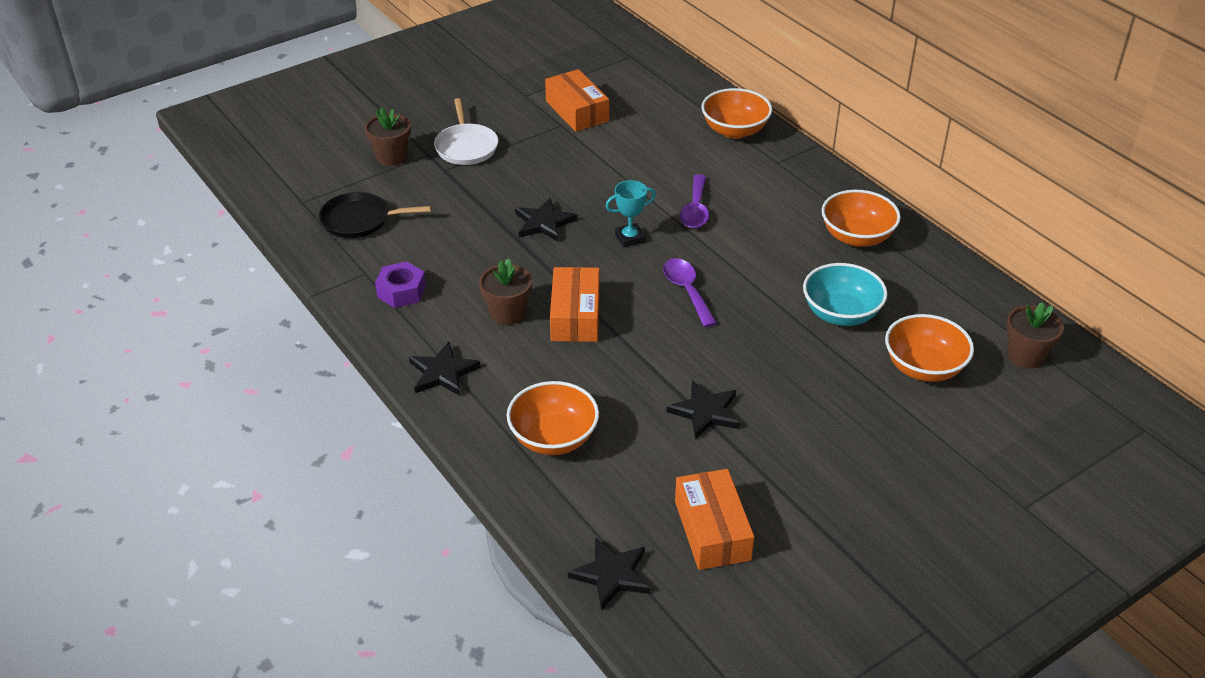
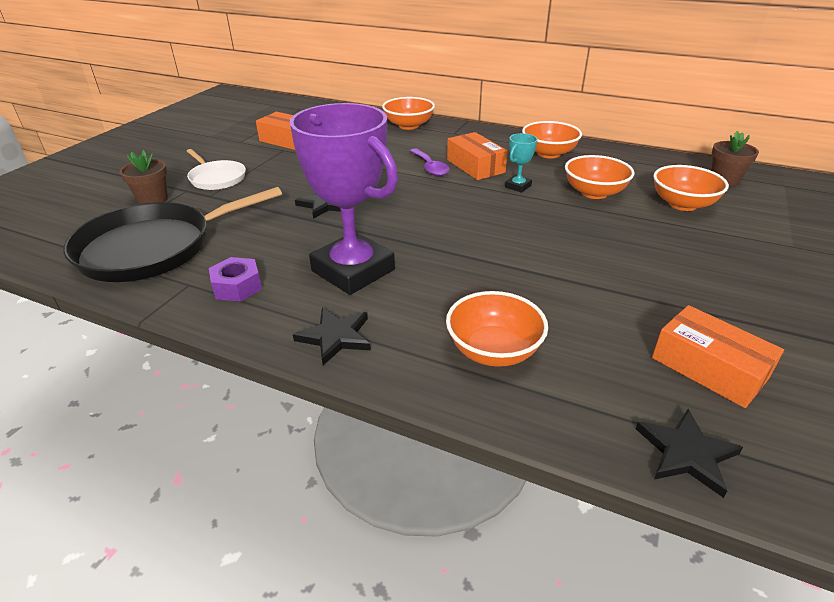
camera: 30 degrees left, 5 degrees down
(359, 220) = (153, 248): black pan -> black pan, size x1.90
(507, 313) = (353, 270): brown flower pot -> purple trophy
(575, 316) = (412, 253): orange box -> orange box (475, 166)
(630, 238) = (401, 195): turquoise trophy -> turquoise trophy (518, 186)
(687, 291) = (478, 212): purple spoon -> none
(705, 412) = (587, 281): black star -> none
(841, 314) = (594, 193): turquoise bowl -> orange bowl

